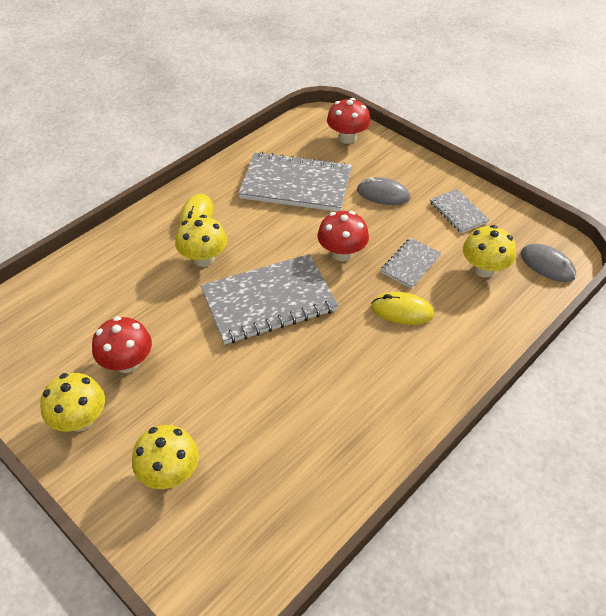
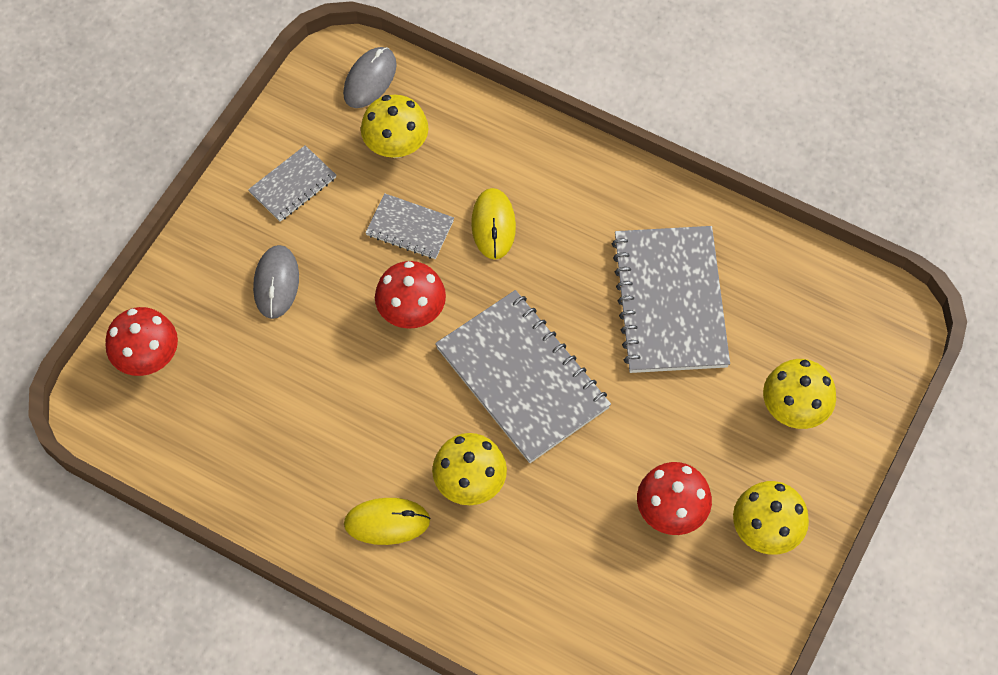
camera: 105 degrees left, 15 degrees up
(296, 185) = (282, 404): grey notebook -> grey notebook (670, 301)

